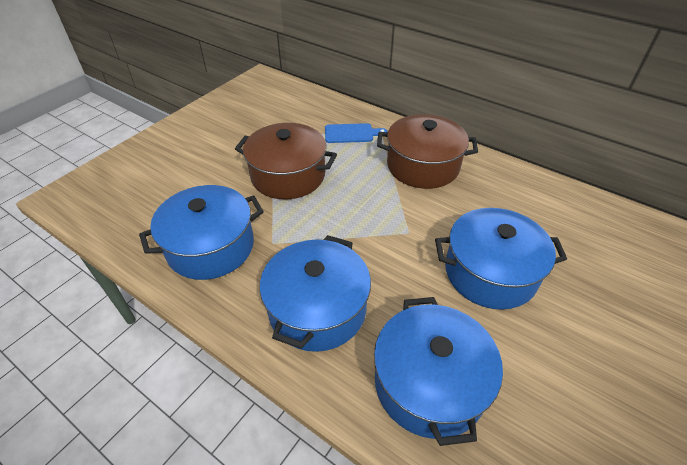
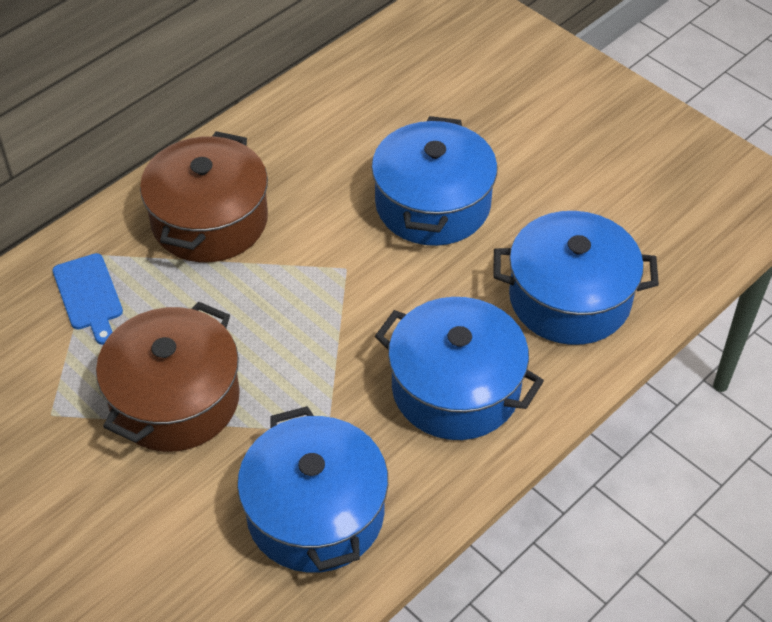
camera: 80 degrees left, 5 degrees up
(351, 133) = (89, 295): blue cutting board -> blue cutting board turned 150 degrees clockwise

